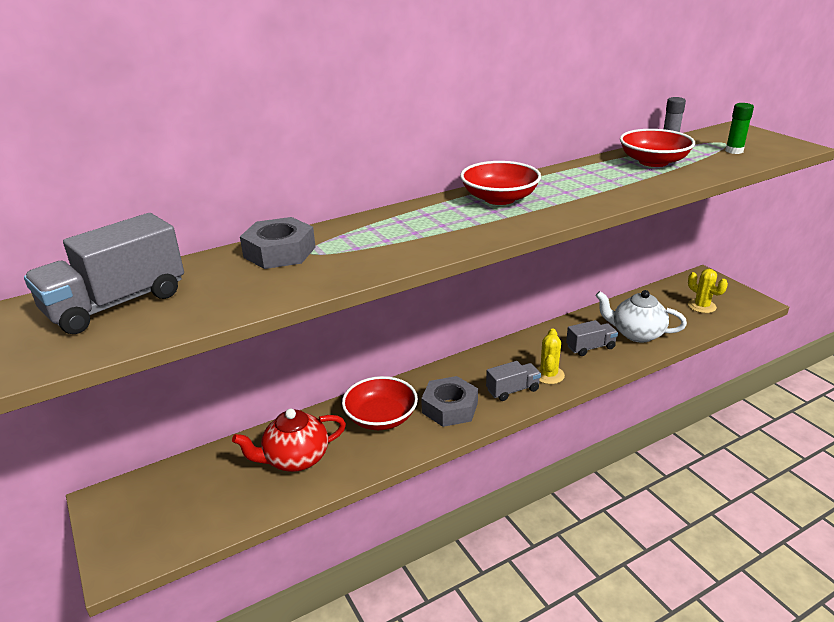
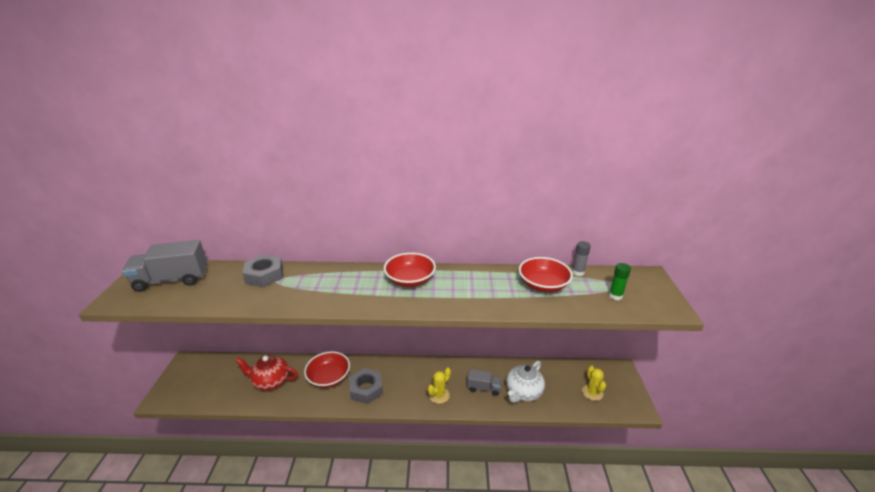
camera: 30 degrees right, 0 degrees up
(512, 390) = (409, 395): grey truck -> none
(636, 334) = (523, 392): white teapot -> white teapot turned 105 degrees counterclockwise

